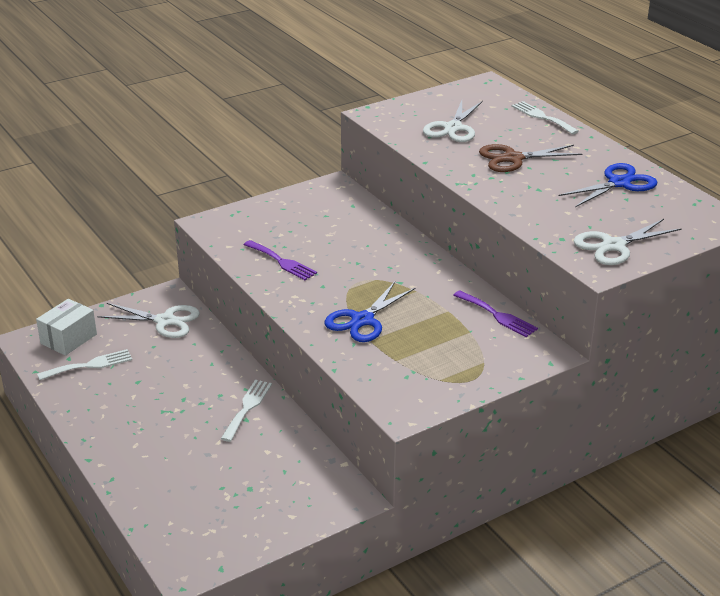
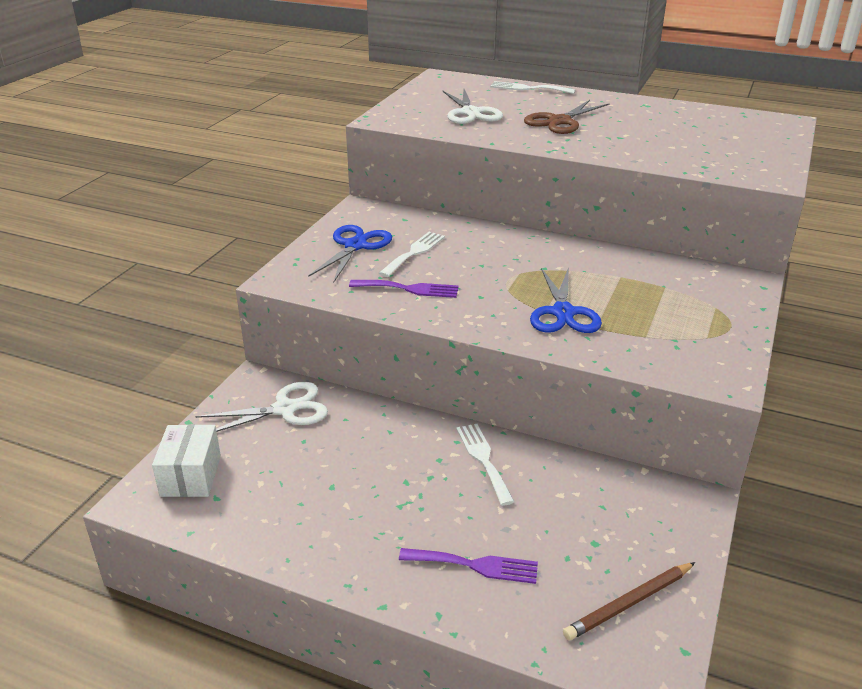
camera: 35 degrees left, 0 degrees up
(90, 365) = (253, 494): white fork -> white fork (414, 252)
(224, 529) = (629, 603): none -> brown pencil
(497, 315) = (664, 265): purple fork -> purple fork (475, 565)
(614, 246) = (750, 159): white scissors -> none
(619, 183) = (669, 117): blue scissors -> blue scissors (355, 246)

